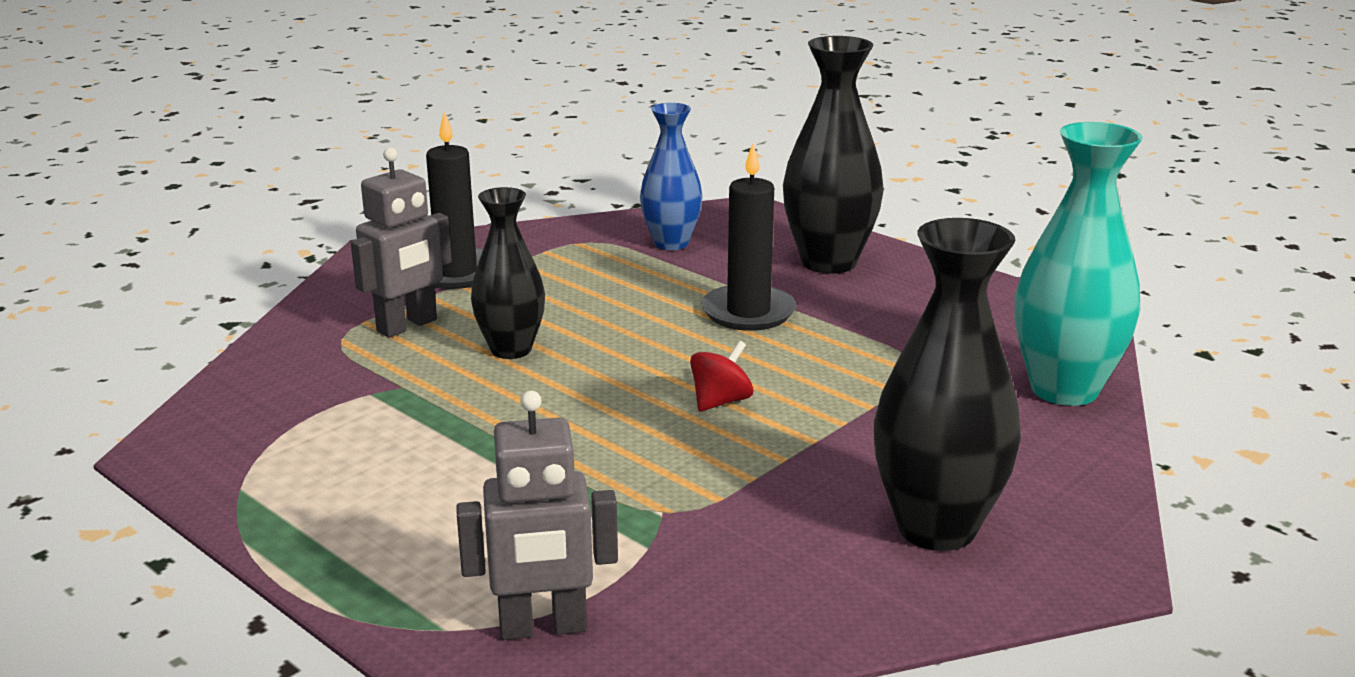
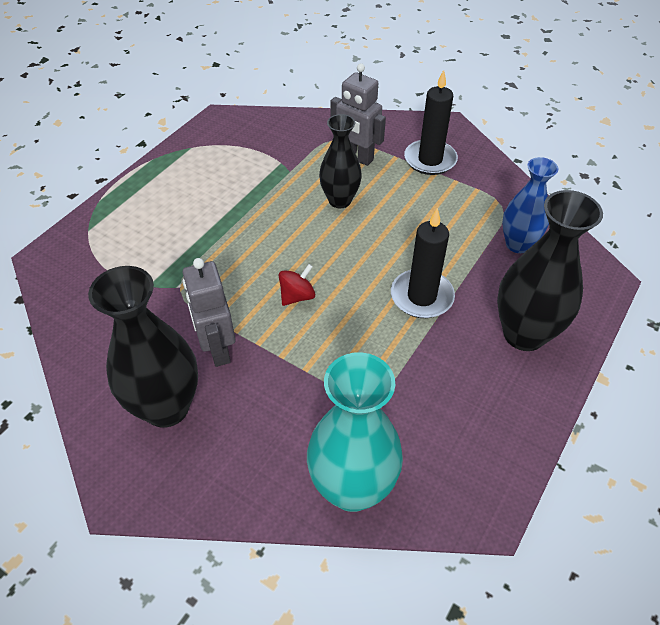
camera: 80 degrees right, 25 degrees up
(543, 627) = (86, 260): grey robot -> grey robot (218, 349)
(720, 401) = (297, 296): red spinning top -> red spinning top turned 75 degrees counterclockwise

